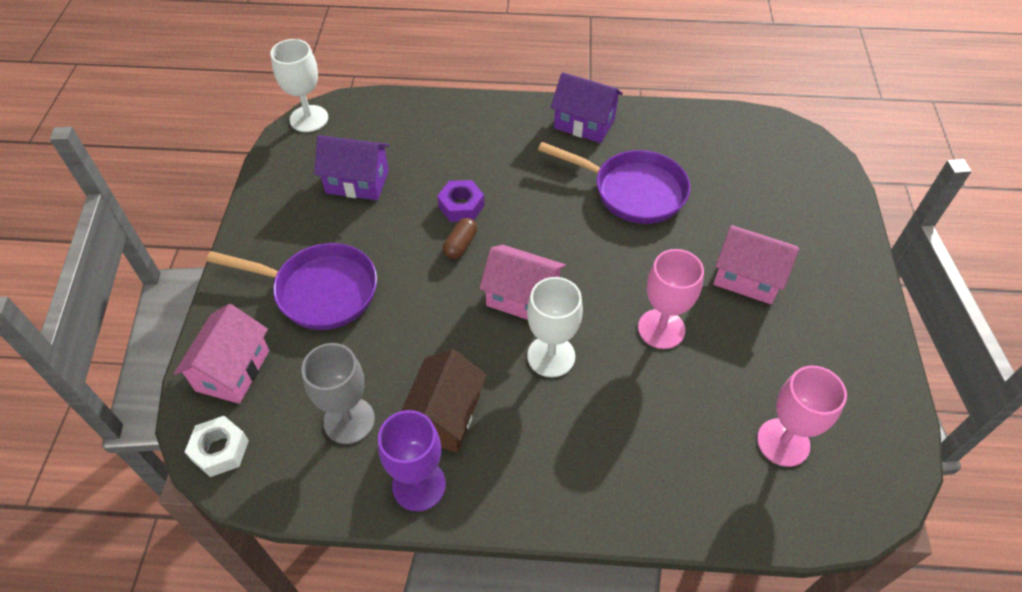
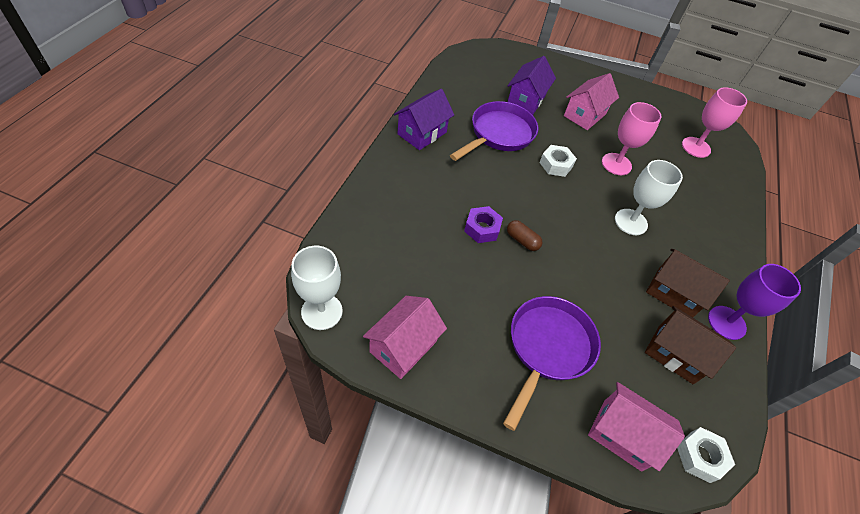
camera: 80 degrees left, 0 degrees up
(349, 420) = (675, 354): grey goblet -> brown house
(357, 182) = (428, 291): purple house -> purple house (526, 100)
(522, 297) = (580, 221): pink house -> pink house (403, 346)
(613, 258) = (556, 165): none -> white nut

